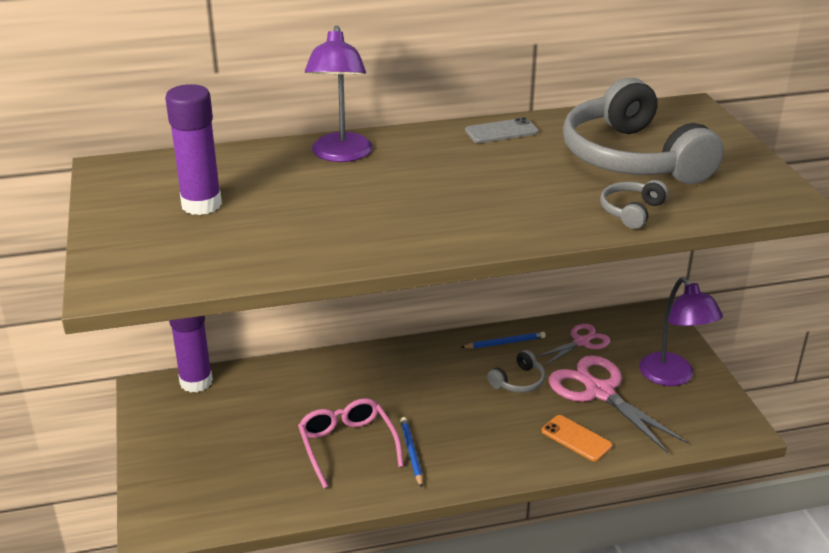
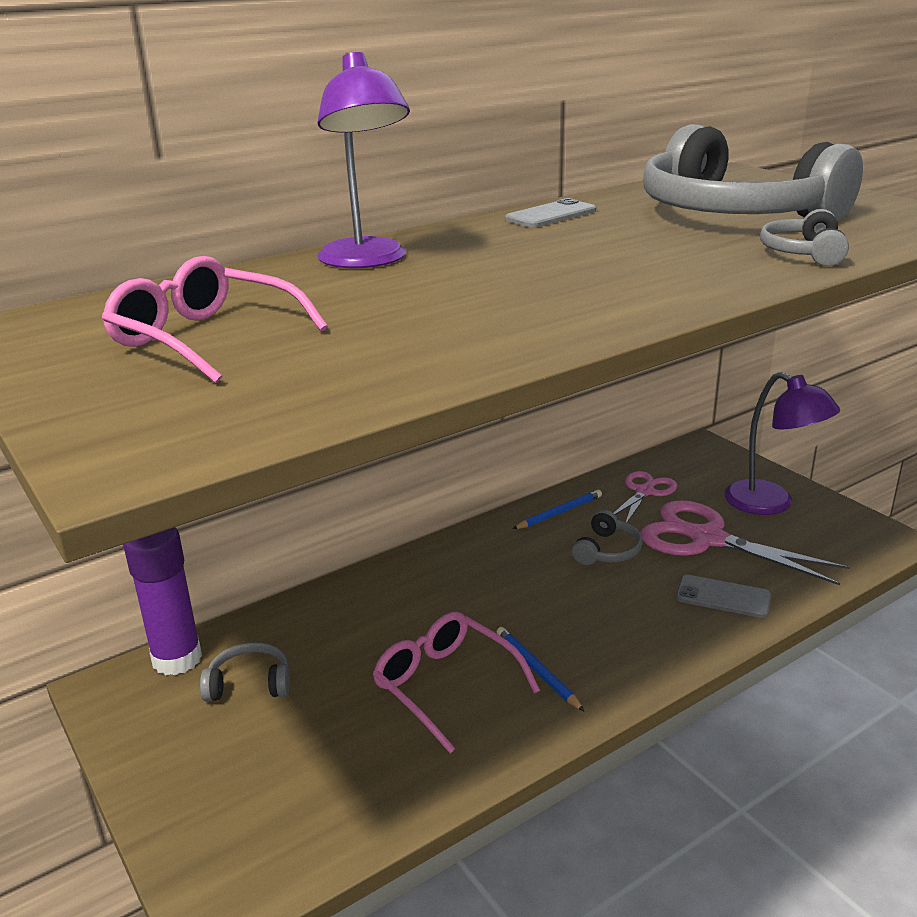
camera: 20 degrees left, 5 degrees down
(201, 205) = (205, 338): purple glue stick -> pink glasses
(230, 410) = (249, 684): none -> grey headphones
(576, 438) = (723, 597): orange phone -> grey phone

